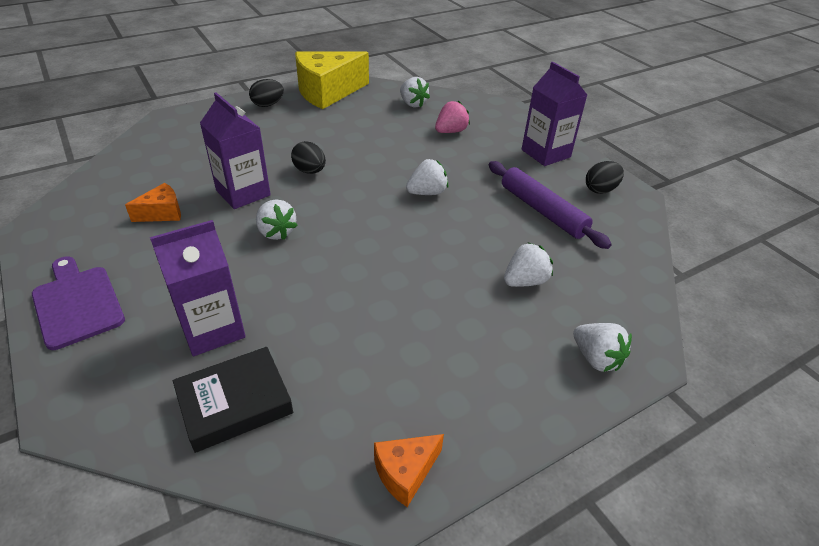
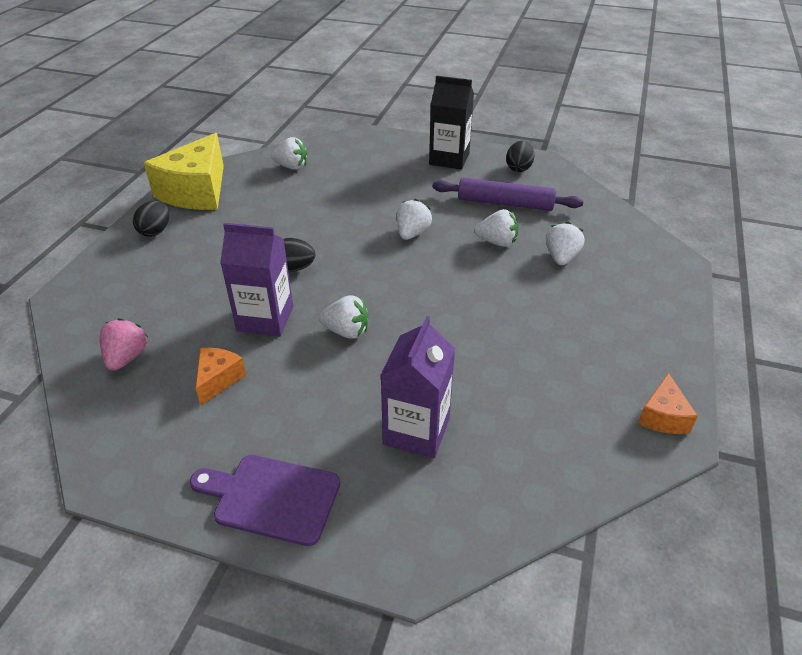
camera: 40 degrees left, 0 degrees up
(235, 403) = (512, 462): black book -> none
(450, 131) = (357, 176): pink strawberry -> pink strawberry (127, 357)
(545, 153) = (449, 159): purple carton -> black carton
(596, 358) = (659, 279): white strawberry -> white strawberry (497, 242)

